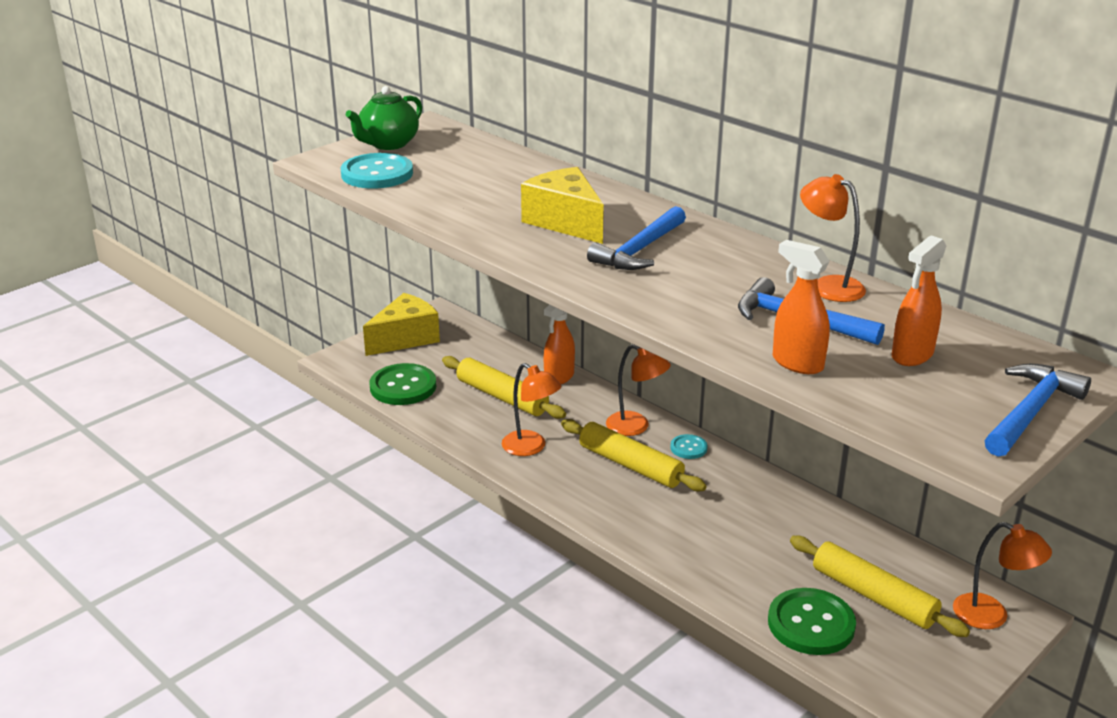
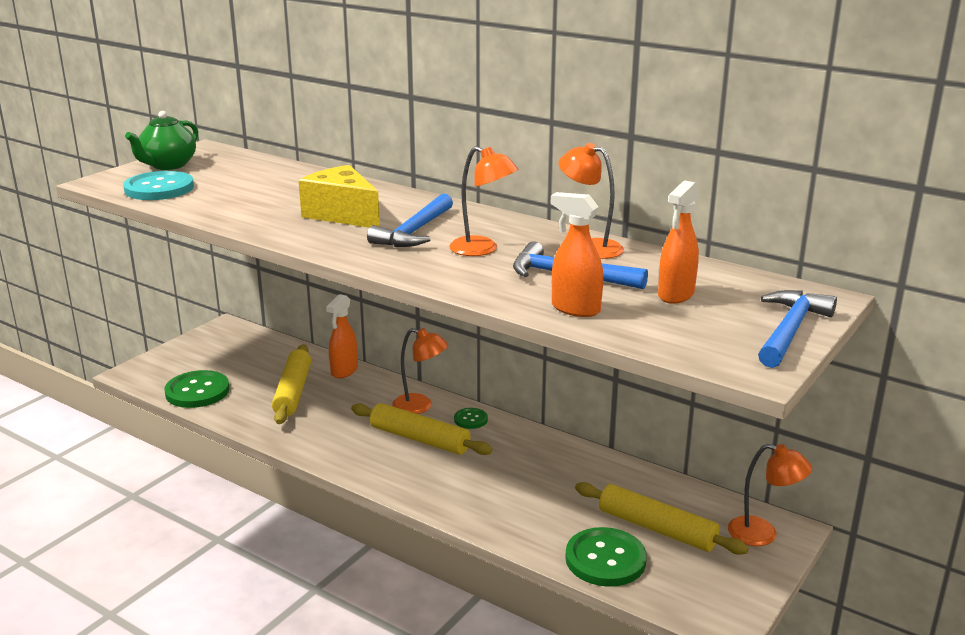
camera: 10 degrees left, 5 degrees down
(405, 338) = (196, 350): yellow cheese -> none
(502, 397) = (293, 392): yellow rolling pin -> yellow rolling pin turned 60 degrees clockwise
(531, 447) = (325, 433): orange lamp -> orange lamp (482, 249)
(688, 448) = (470, 419): turquoise button -> green button

